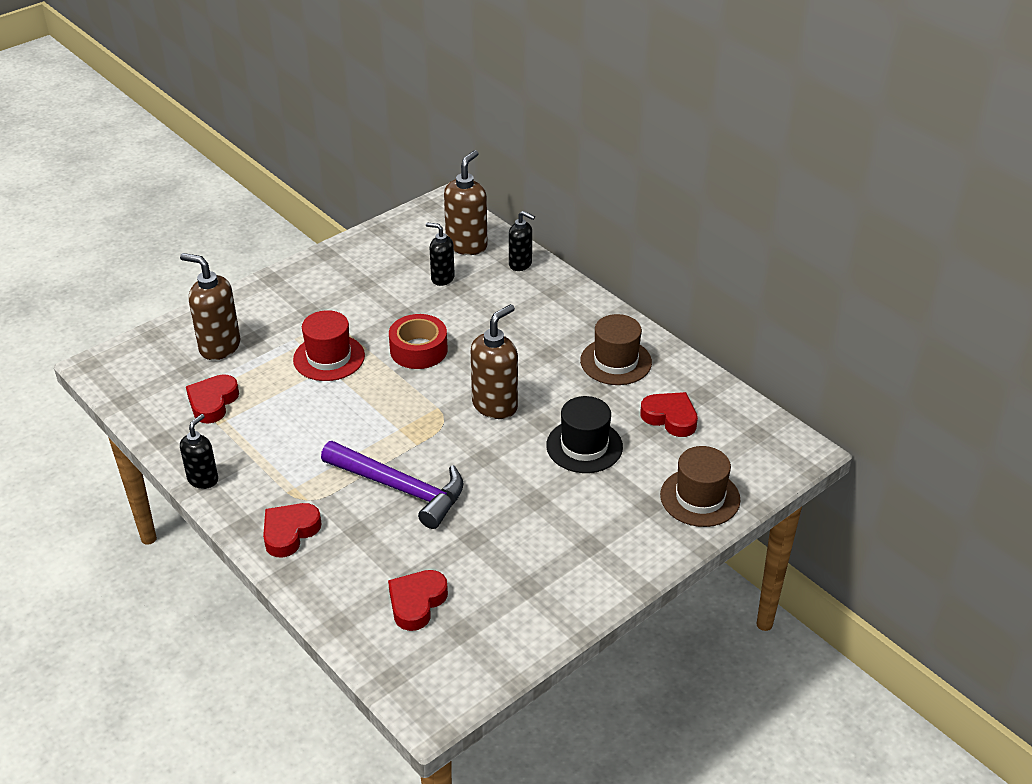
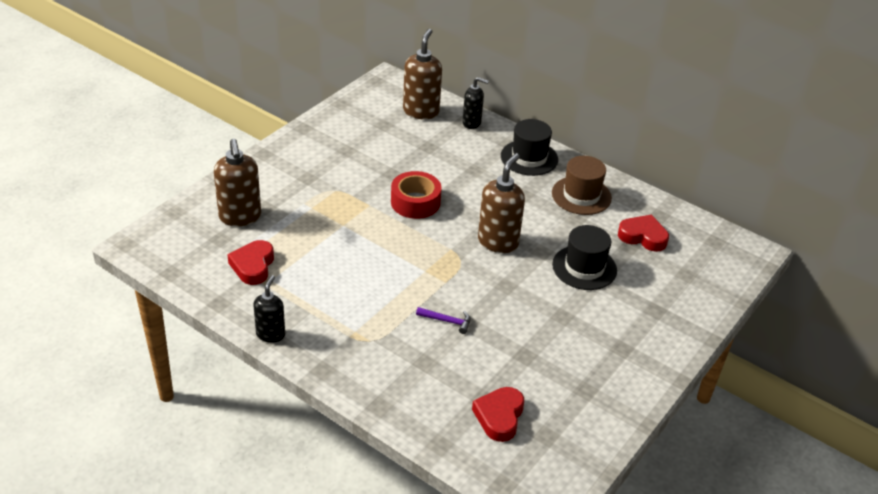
camera: 15 degrees left, 0 degrees up
(219, 347) = (240, 217): brown soap dispenser -> brown soap dispenser turned 120 degrees counterclockwise
(290, 532) = (366, 371): red heart -> none
(329, 358) = (341, 216): red hat -> none
(401, 488) = (447, 321): purple hammer -> purple hammer, size x0.42
(442, 278) = (411, 140): black soap dispenser -> none
(571, 311) = (529, 158): none -> black hat
(700, 497) = (692, 299): brown hat -> none

